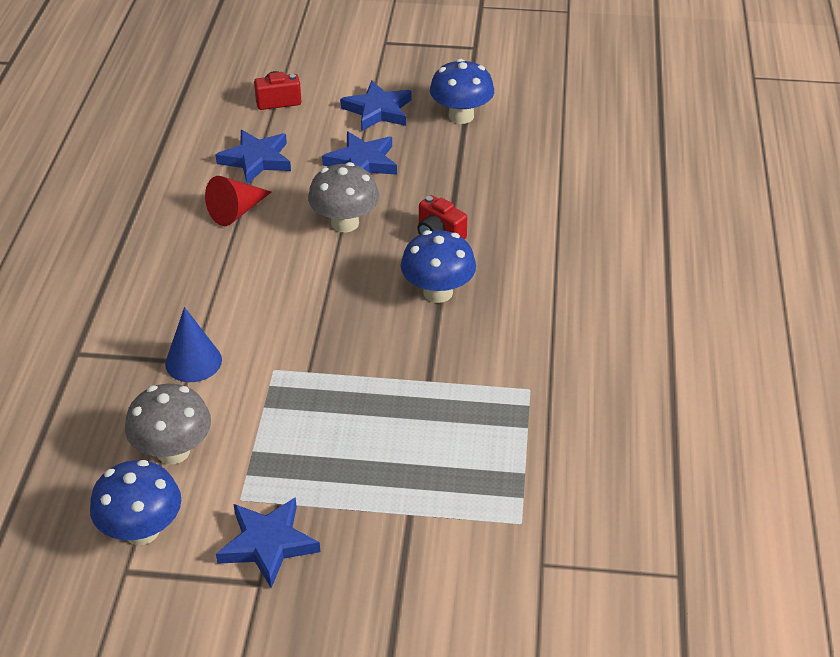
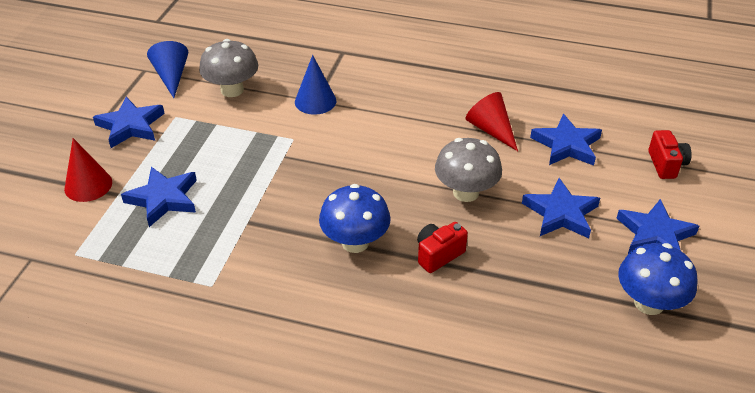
camera: 100 degrees right, 0 degrees up
(142, 530) = (171, 76): blue mushroom -> blue cone
(400, 551) = (88, 185): none -> red cone
(408, 465) = (163, 199): none -> blue star

